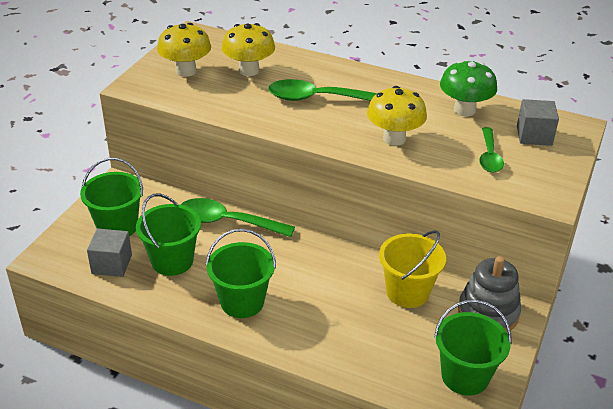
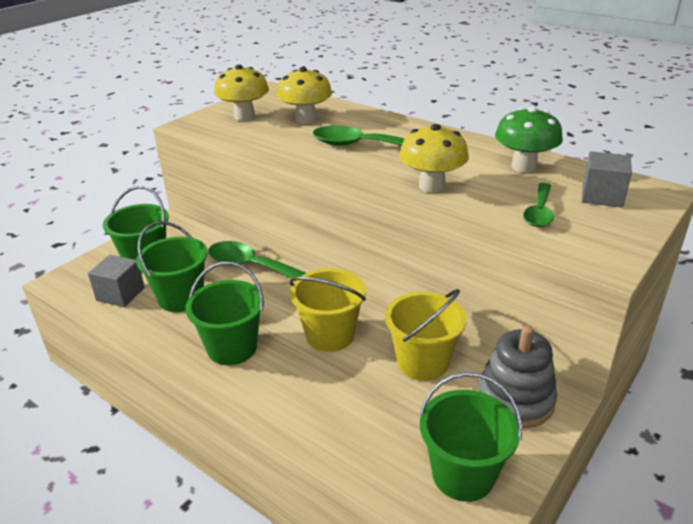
camera: 15 degrees right, 5 degrees down
(322, 279) = (330, 335): none -> yellow bucket

